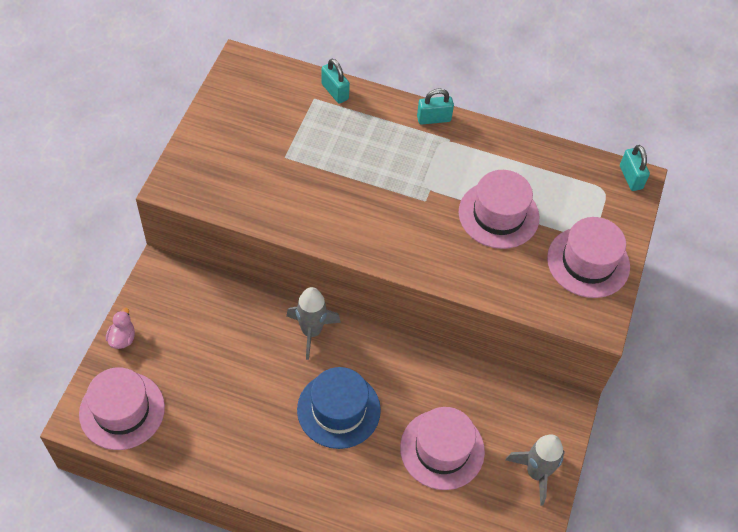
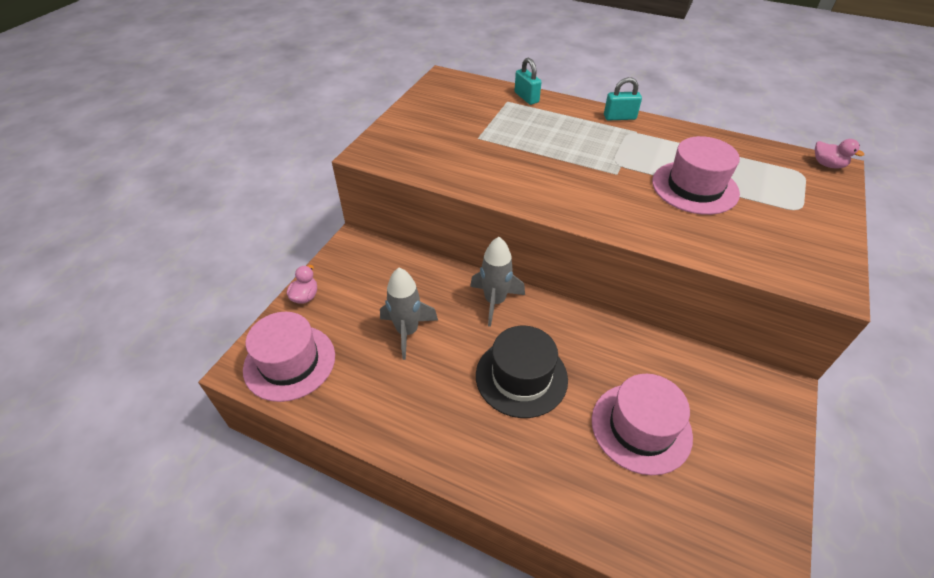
camera: 10 degrees right, 10 degrees down
(338, 410) = (521, 377): blue hat -> black hat
(536, 473) = (759, 463): grey rocket -> grey rocket (407, 331)
(588, 262) = (802, 230): pink hat -> none
(630, 177) = (827, 164): turquoise padlock -> pink duck

